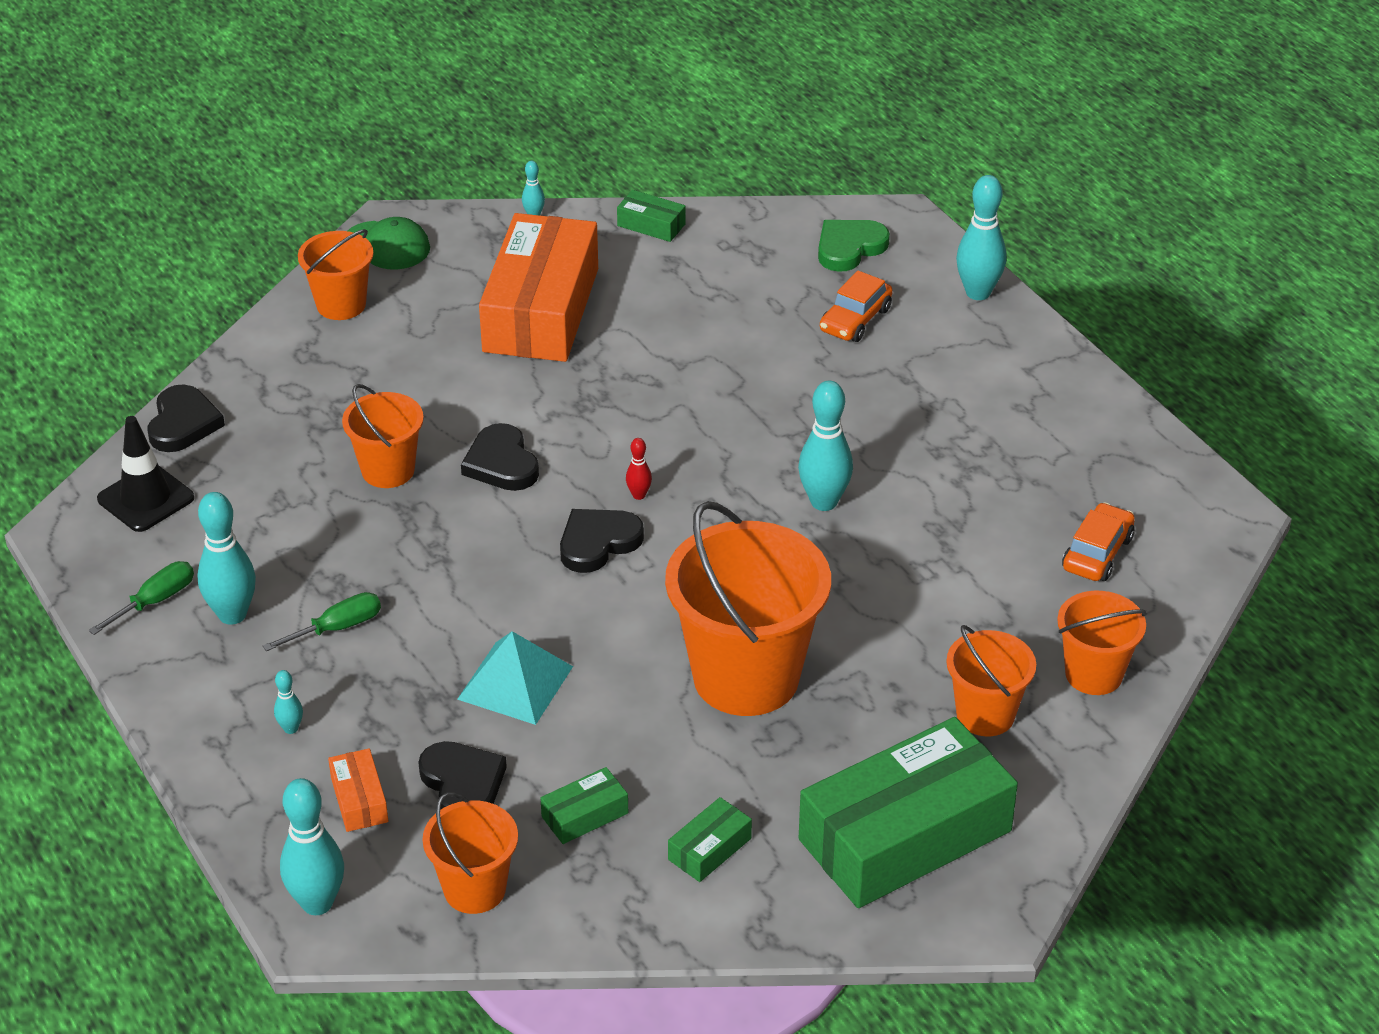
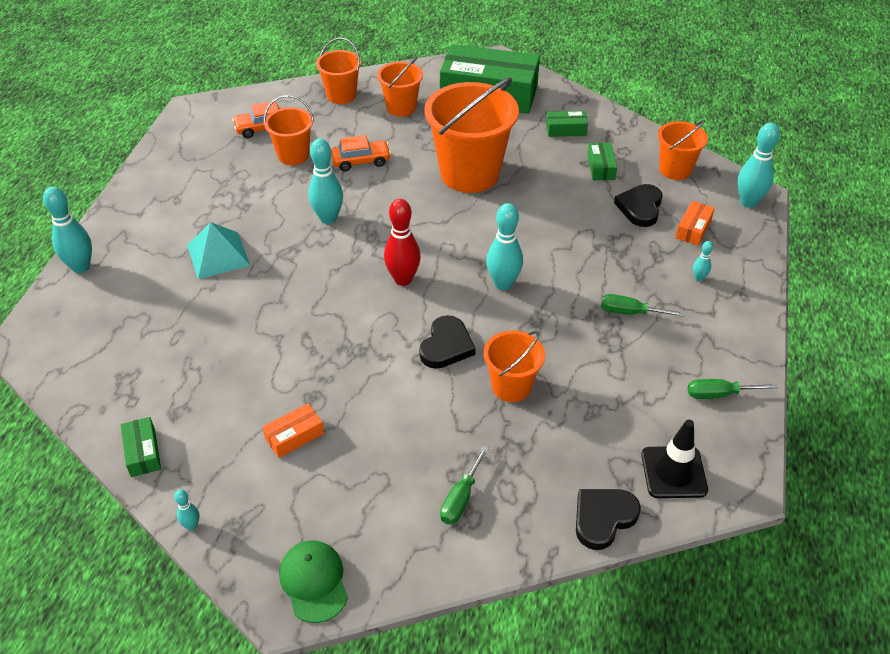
camera: 135 degrees left, 5 degrees up
(232, 614) = (680, 356): turquoise bowling pin -> turquoise bowling pin (503, 284)
(331, 360) = (461, 498): none -> green screwdriver
(341, 304) = (404, 546): orange bucket -> orange bucket (293, 155)
(515, 682) = (570, 232): turquoise pyramid -> turquoise pyramid (218, 255)
(541, 310) = (294, 436): orange box -> orange box, size x0.41
(585, 815) = (601, 167): green box -> green box turned 75 degrees clockwise
(598, 543) = (454, 269): black heart -> none
(639, 495) = (403, 279): red bowling pin -> red bowling pin, size x2.07
(849, 248) = (81, 343): green heart -> none
(855, 320) = (158, 297): orange car -> orange car (361, 161)

